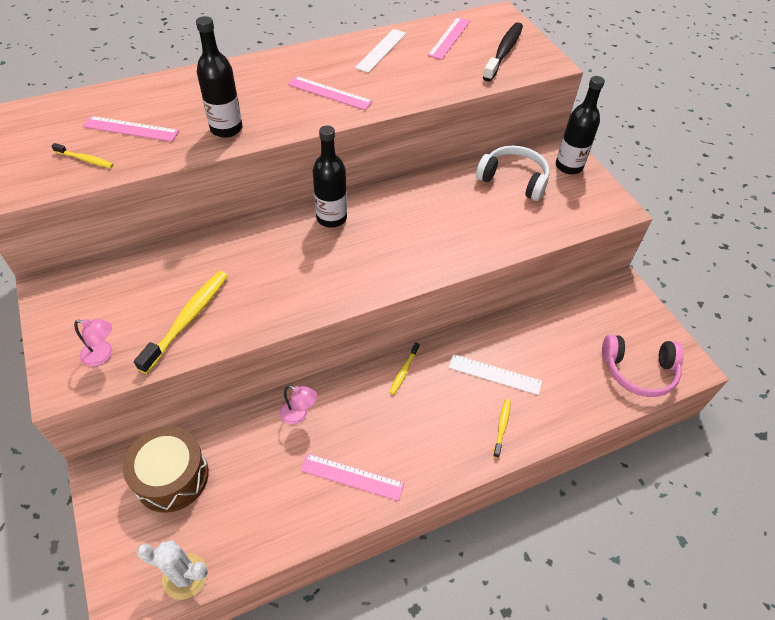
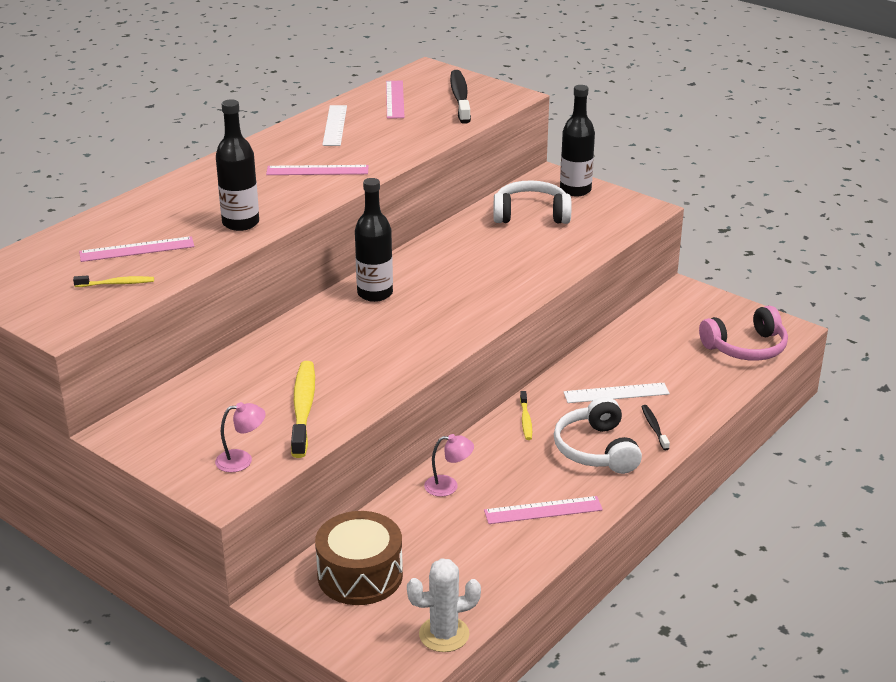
camera: 25 degrees left, 20 degrees down
(438, 429) = (596, 450): none -> white headphones
(501, 427) = (654, 428): yellow toothbrush -> black toothbrush

